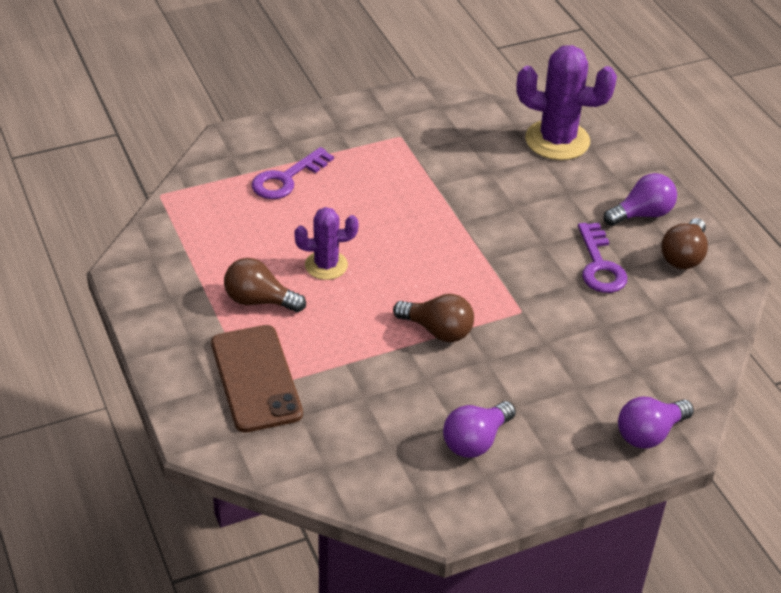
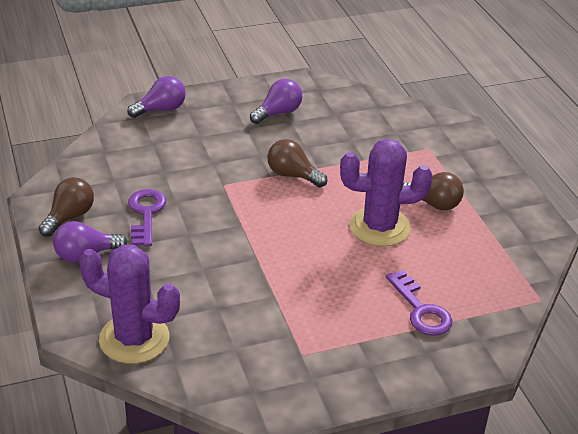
camera: 175 degrees left, 5 degrees down
(256, 378) = (428, 154): brown phone -> none
(286, 179) = (421, 310): purple key -> purple key turned 105 degrees clockwise
(326, 265) = (379, 227): purple cactus -> purple cactus, size x1.68

